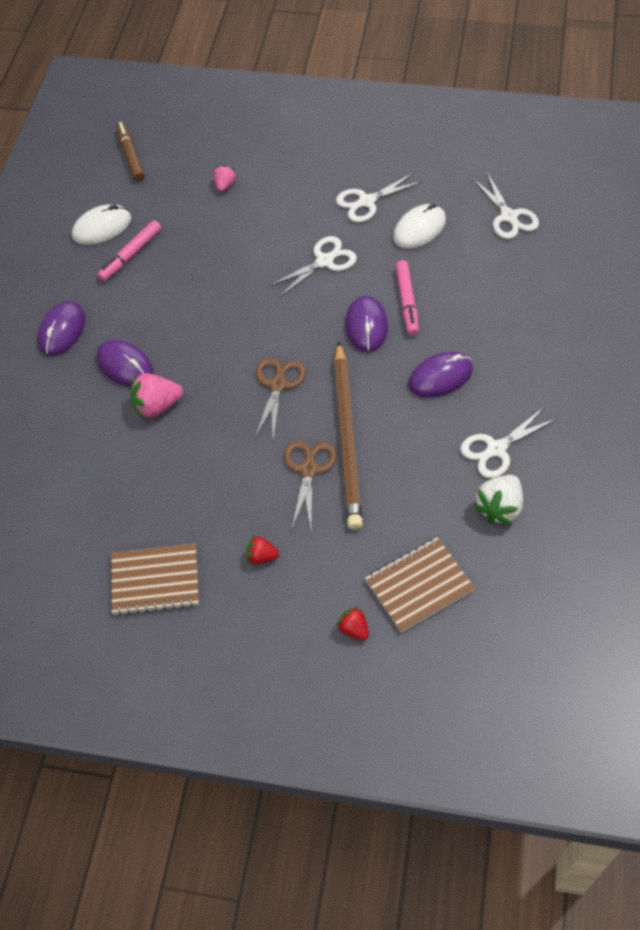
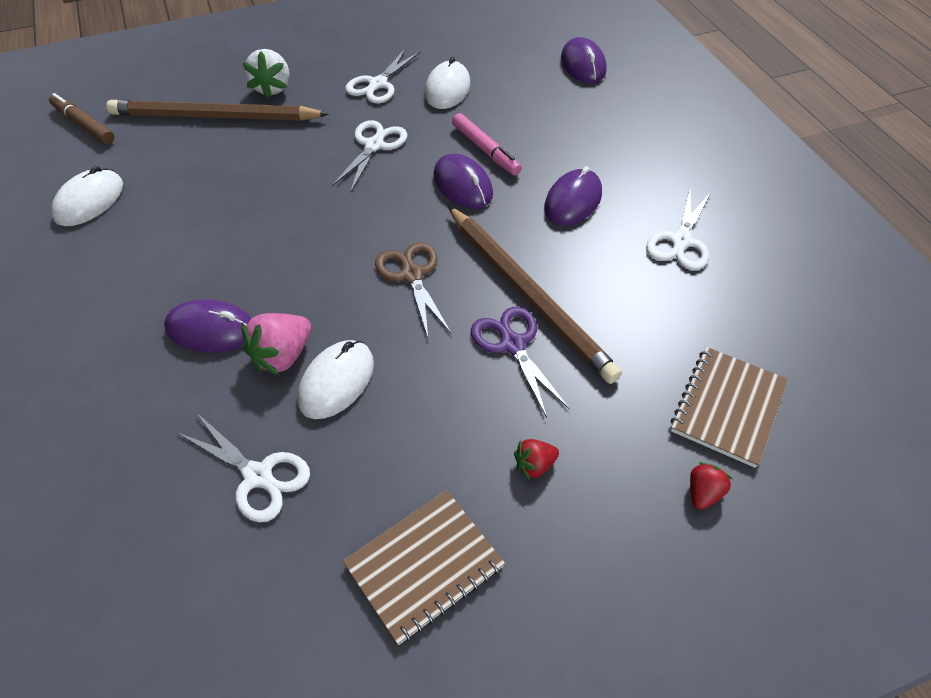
camera: 35 degrees left, 5 degrees down
(62, 330) = (100, 324): purple mouse -> purple mouse (583, 65)
(131, 255) = (144, 215): pink marker -> none
(179, 440) = (336, 381): none -> white mouse
(225, 185) = (215, 117): pink strawberry -> brown pencil
(308, 470) = (512, 344): brown scissors -> purple scissors
(354, 629) = (703, 492): red strawberry -> red strawberry turned 105 degrees clockwise
(499, 508) = (732, 292): white strawberry -> white strawberry (272, 88)
(509, 216) = (521, 54): white scissors -> white scissors (258, 476)

